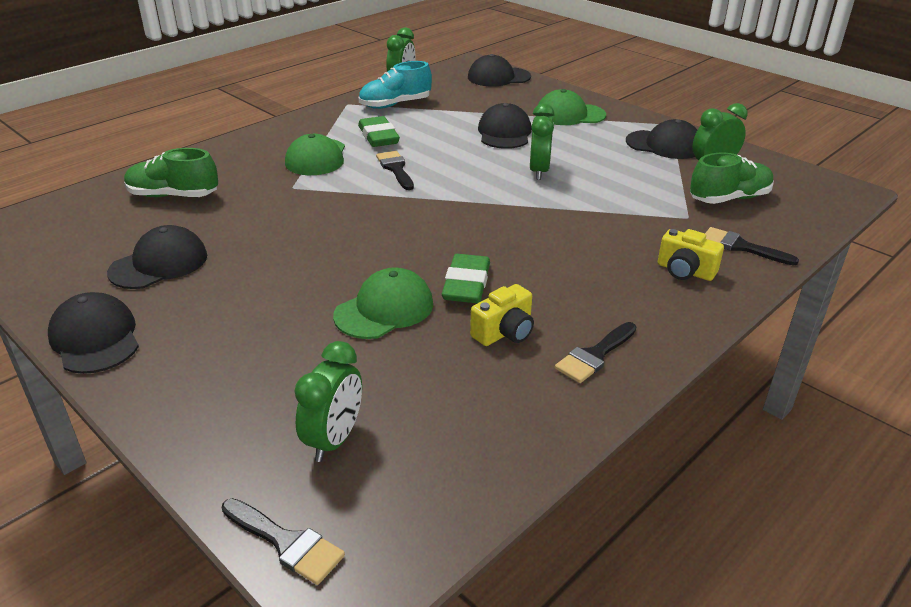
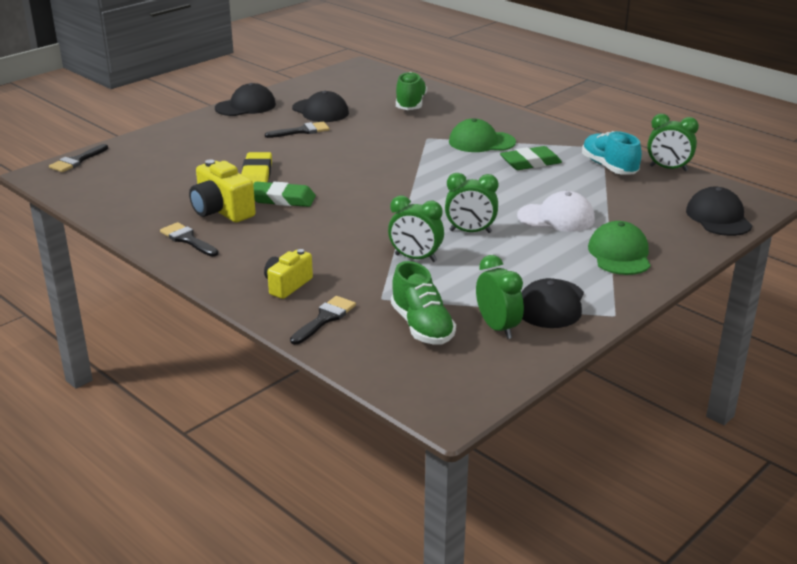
camera: 90 degrees right, 5 degrees down
(334, 440) = (140, 166): green clock -> green clock (415, 258)
(384, 309) = (257, 174): green cap -> yellow eraser
(395, 169) = (465, 171): black brush -> black brush (302, 131)
(504, 133) = (556, 217): black cap -> white cap
(504, 332) = (222, 211): yellow camera -> yellow camera, size x1.52

